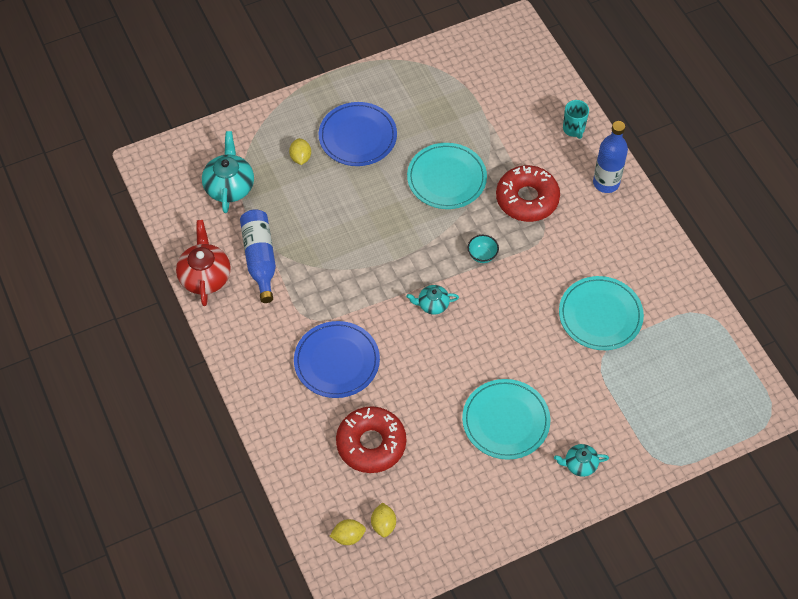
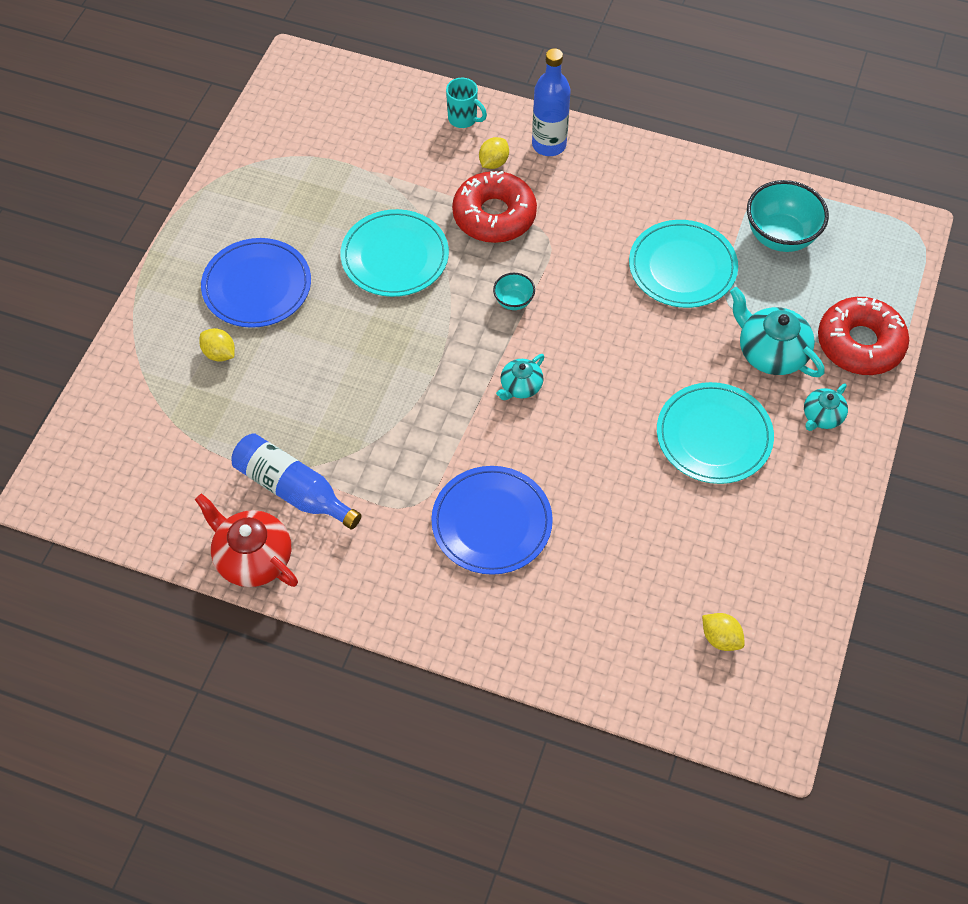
camera: 45 degrees left, 0 degrees up
(229, 186) = (173, 444): turquoise teapot -> turquoise teapot (770, 352)
(348, 536) = (702, 682): yellow lemon -> yellow lemon (493, 162)
(371, 444) = (618, 572): red donut -> red donut (860, 343)
(681, 346) = (780, 236): none -> turquoise bowl

